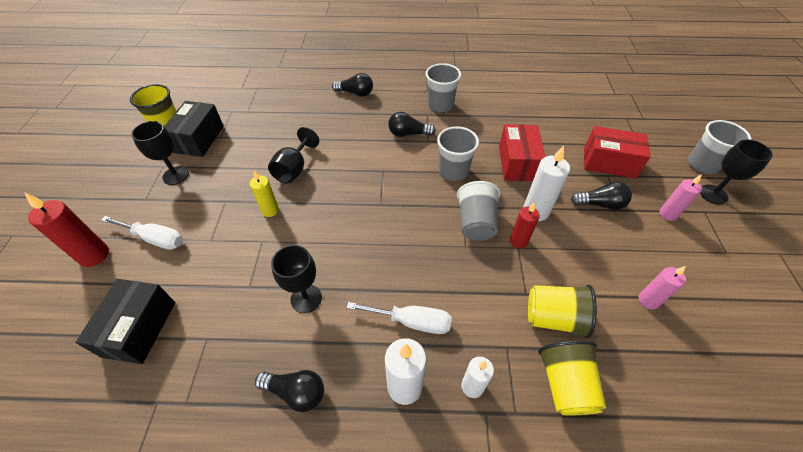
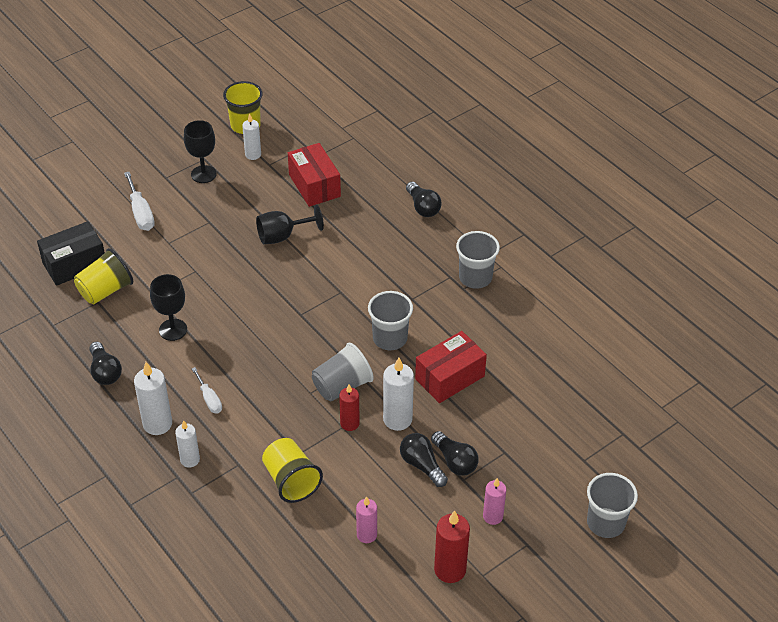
camera: 50 degrees right, 5 degrees down
(94, 255) = (99, 195): red candle -> red candle (450, 570)
(199, 139) = (253, 154): black box -> white candle
(270, 210) = (227, 254): yellow candle -> none
(408, 134) = (406, 280): black light bulb -> black light bulb (422, 465)
(411, 321) = (209, 399): white screwdriver -> white screwdriver, size x0.66
(565, 384) = (238, 511): yellow cup -> yellow cup (105, 290)
(609, 162) = (526, 446): red box -> red box (314, 185)
(713, 194) = (562, 544): black goblet -> none

